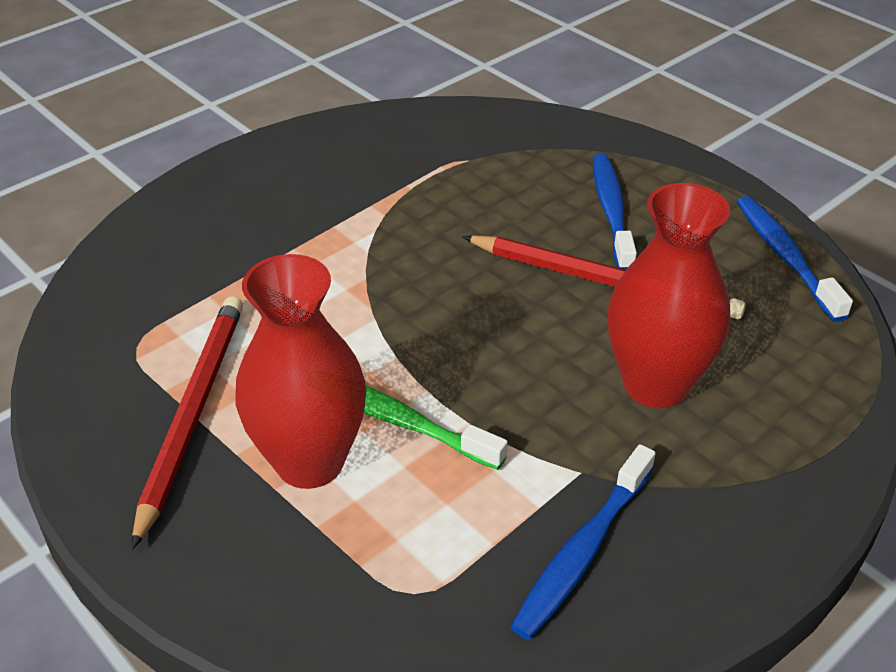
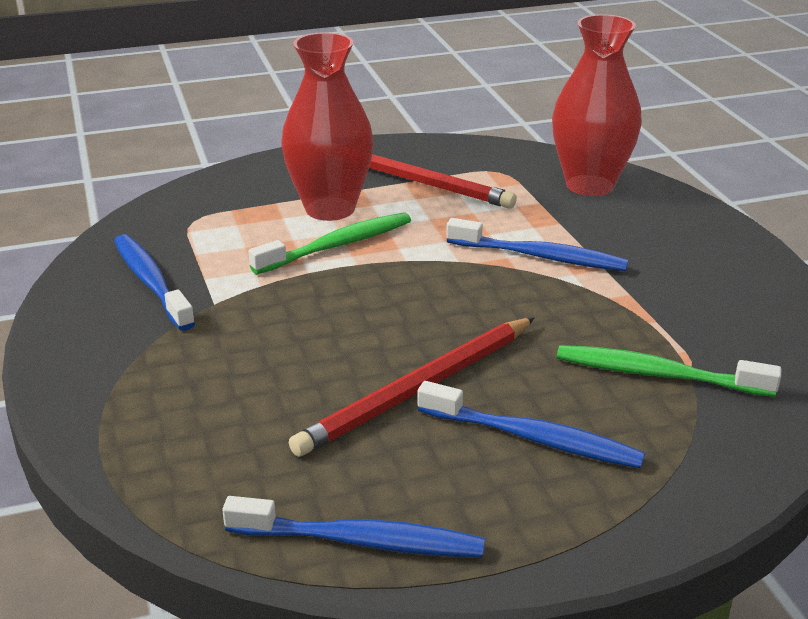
camera: 115 degrees right, 10 degrees down
(334, 267) = (540, 256): none -> blue toothbrush
(485, 172) = (657, 374): none -> green toothbrush
(655, 385) = (261, 368): red vase -> red vase (590, 185)

